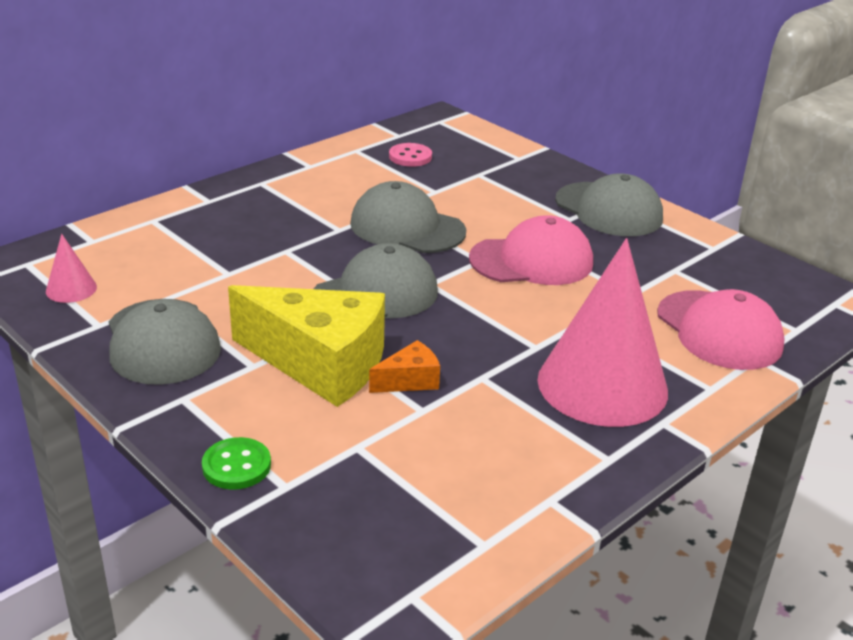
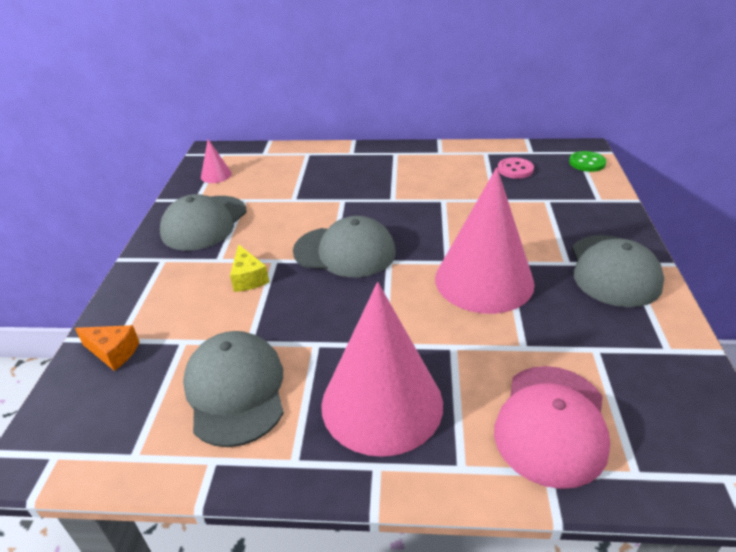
camera: 50 degrees right, 5 degrees up
(236, 466) = (121, 312): green button -> green button (587, 163)
(320, 364) = (248, 278): yellow cheese -> yellow cheese, size x0.44
(407, 227) = (435, 216): grey cap -> grey cap (235, 390)
(409, 381) = (273, 318): orange cheese -> orange cheese (113, 352)
(532, 261) = (484, 280): pink cap -> pink cone

